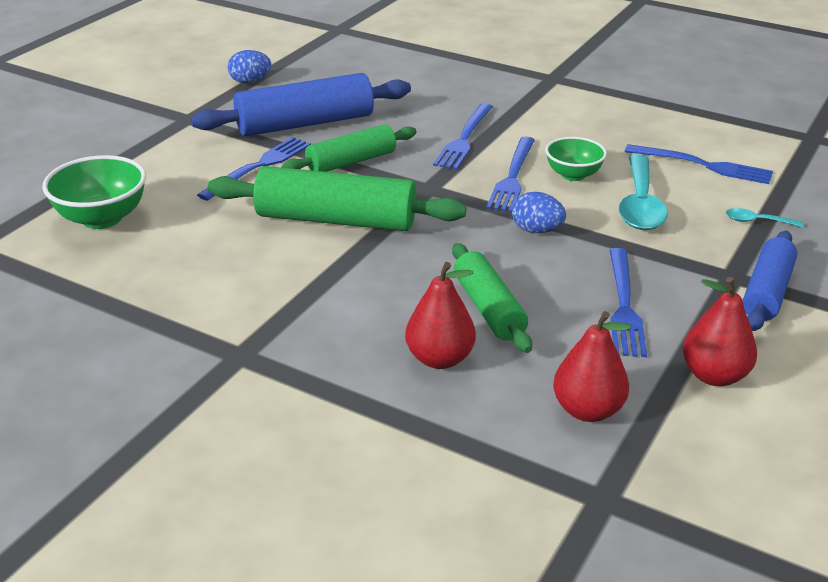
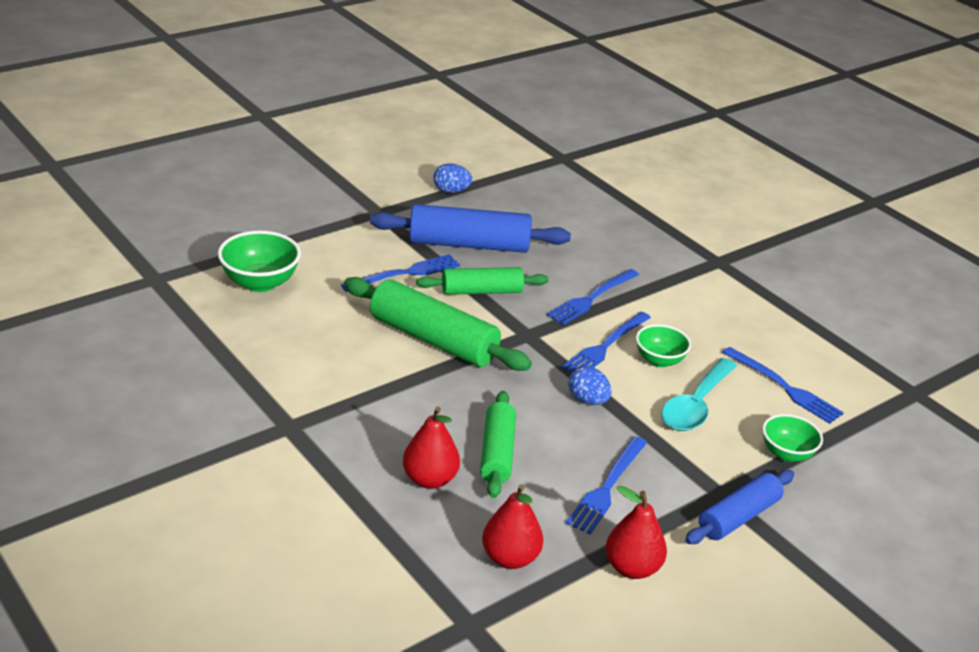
camera: 20 degrees right, 0 degrees up
(757, 221) = (786, 454): turquoise spoon -> green bowl

